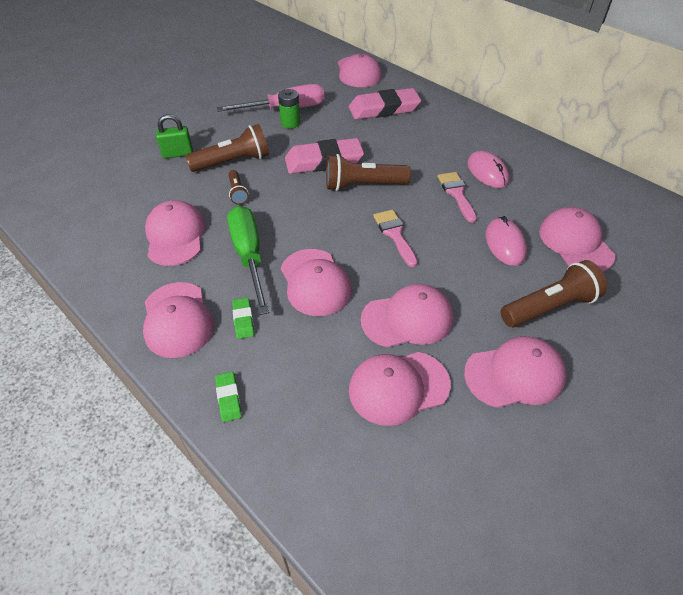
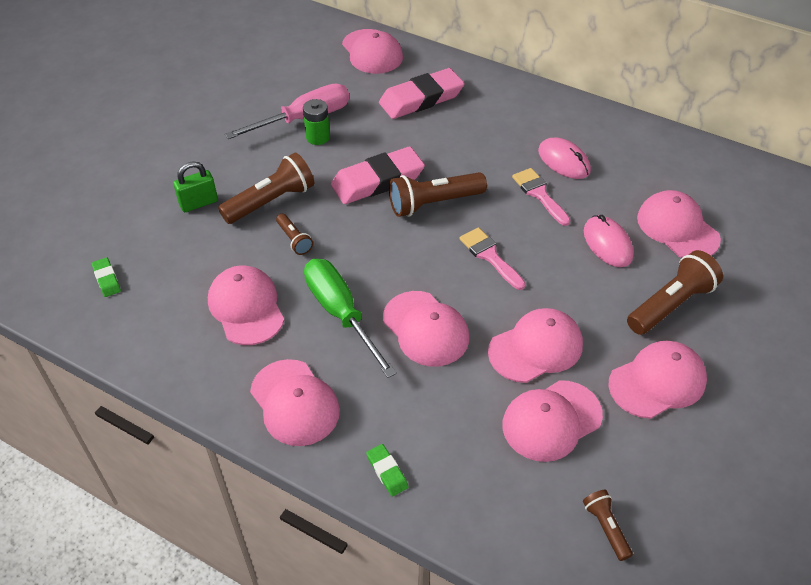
camera: 15 degrees left, 0 degrees up
(243, 320) = (366, 387): green eraser -> green eraser (107, 279)
(416, 506) = (606, 527): none -> brown flashlight

